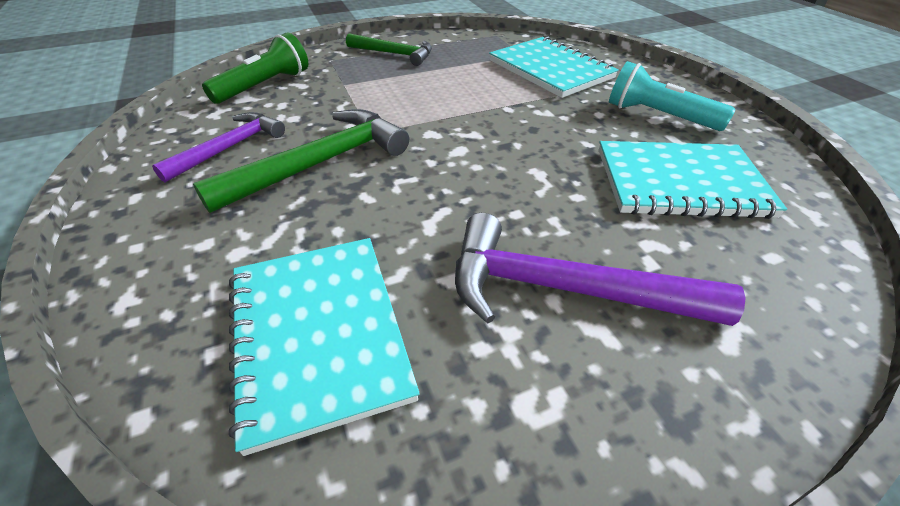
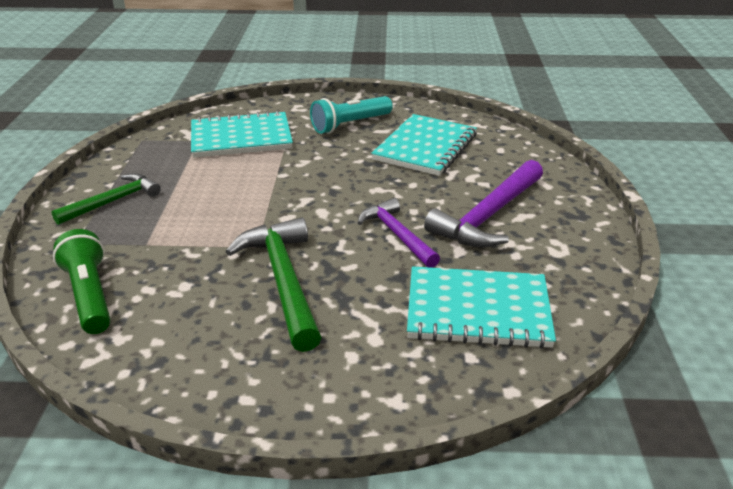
camera: 65 degrees left, 10 degrees down
(229, 148) = (207, 331): purple hammer -> purple hammer (397, 235)

